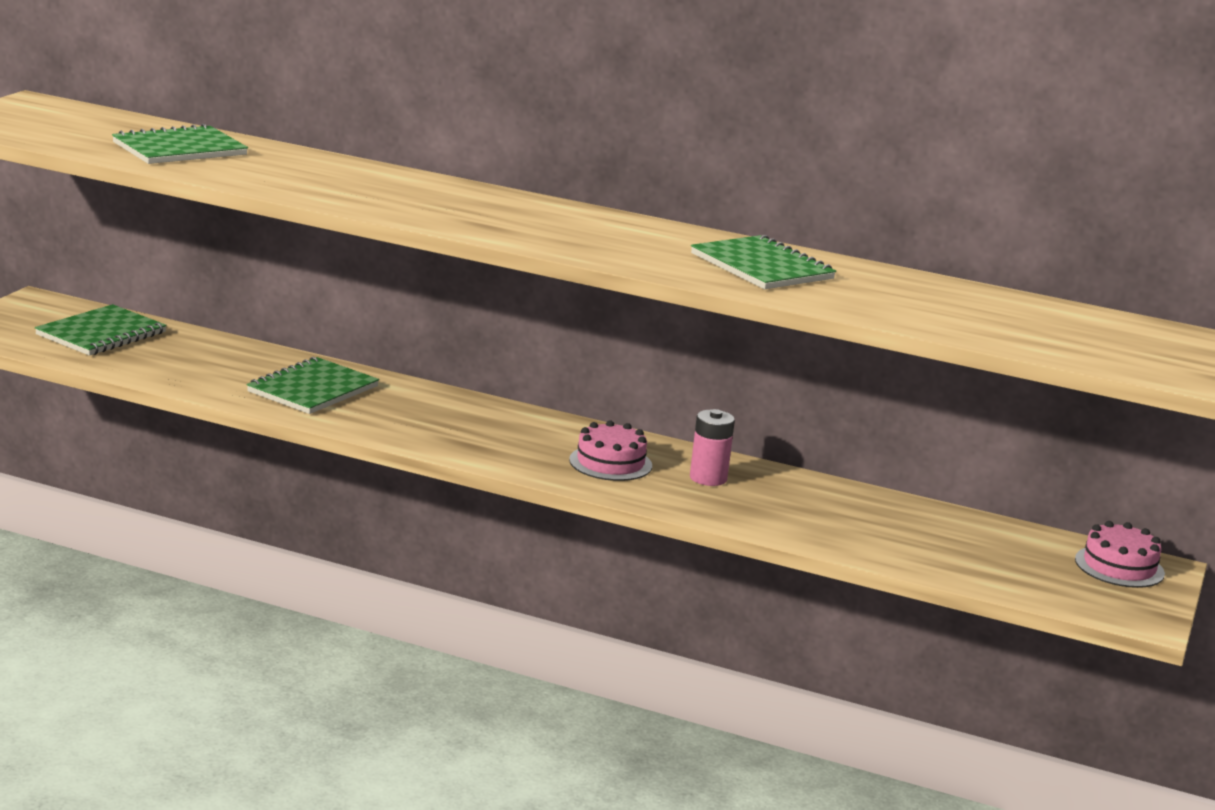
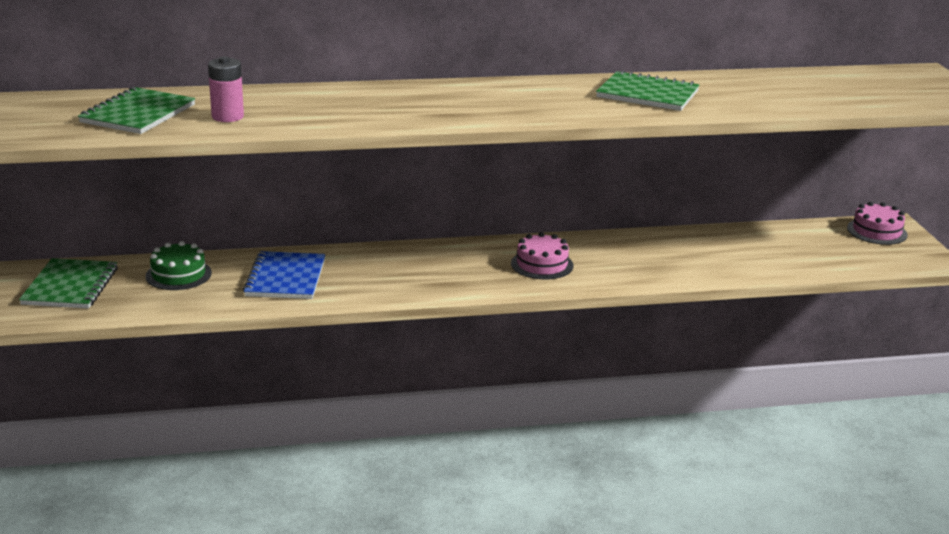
camera: 30 degrees left, 5 degrees up
(214, 355) = (178, 274): none -> green cake
(313, 389) = (285, 278): green notebook -> blue notebook
(708, 478) = (608, 254): pink battery -> pink battery (227, 117)

